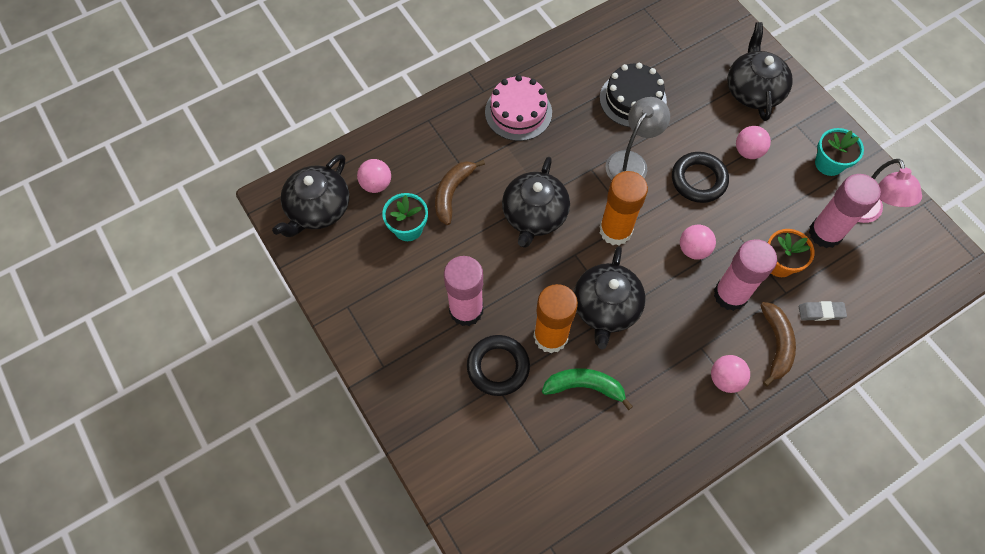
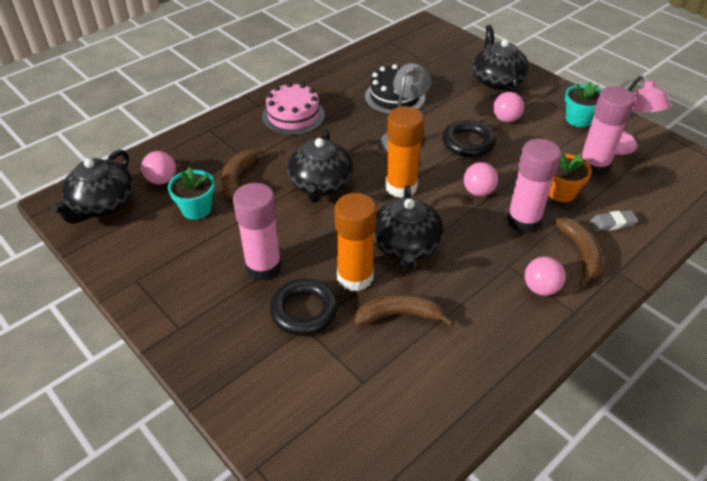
camera: 10 degrees left, 20 degrees down
(584, 387) = (399, 315): green banana -> brown banana

